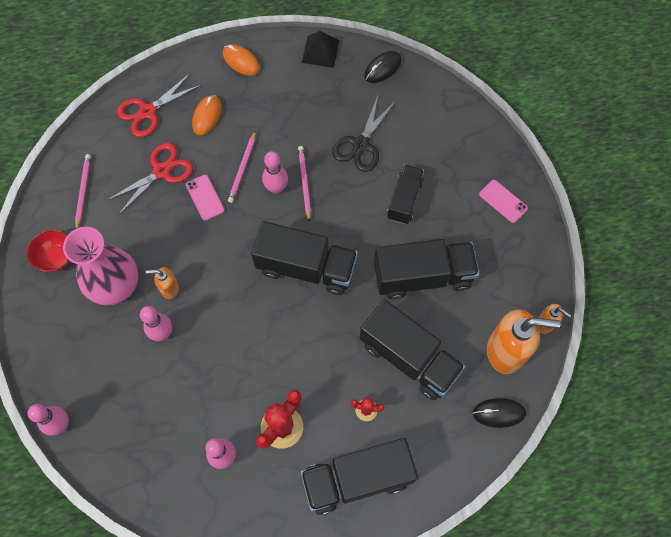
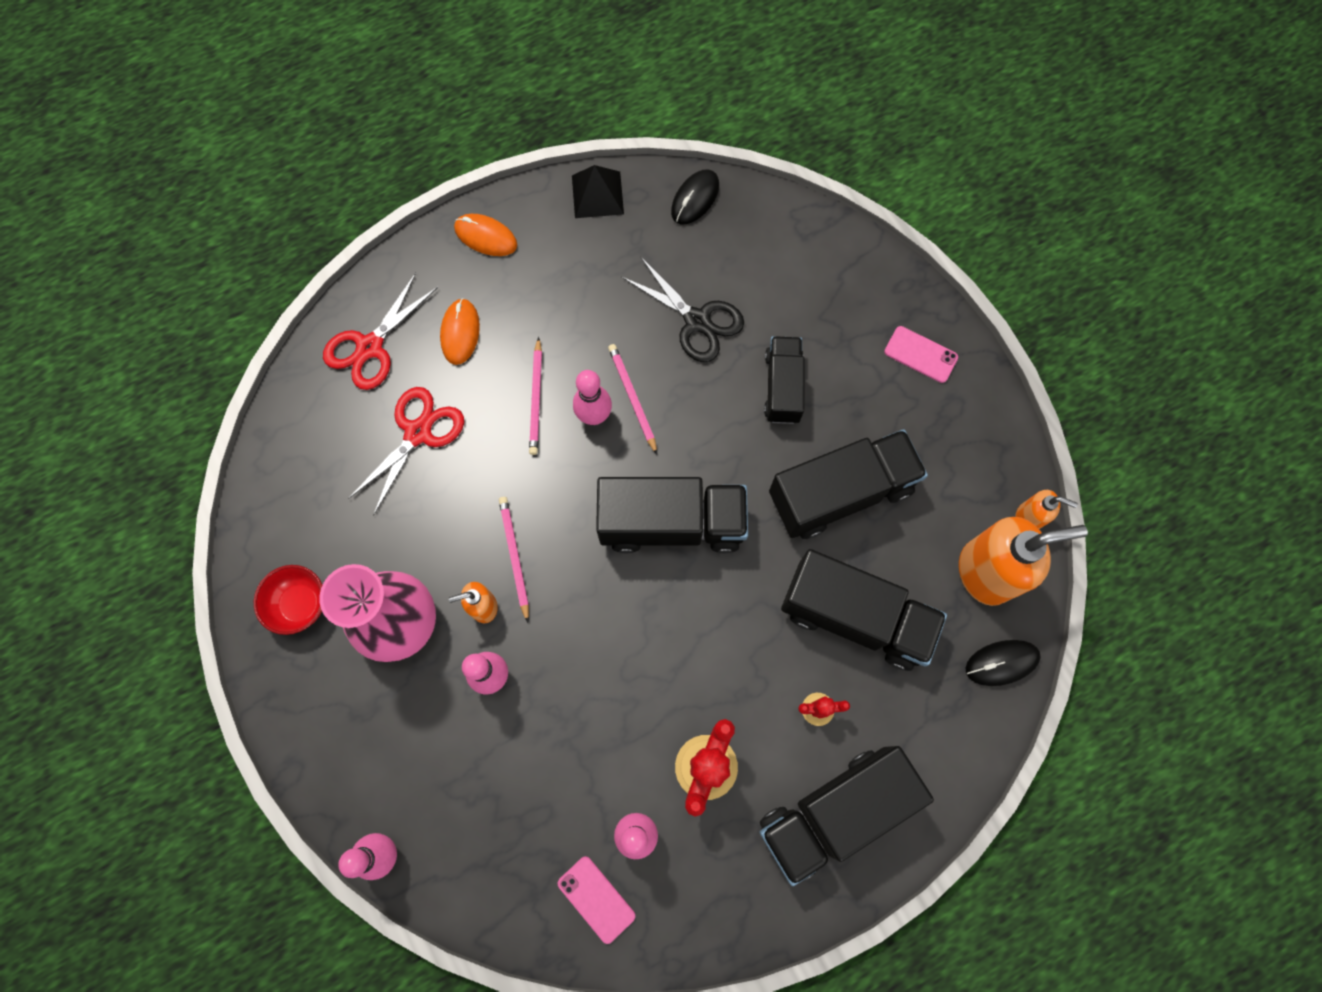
camera: 15 degrees left, 5 degrees up
(83, 191) = (309, 493): pink pencil -> pink pencil (514, 556)
(205, 197) = (494, 456): pink phone -> pink phone (596, 899)
(361, 145) = (697, 321): black scissors -> black scissors turned 60 degrees counterclockwise

